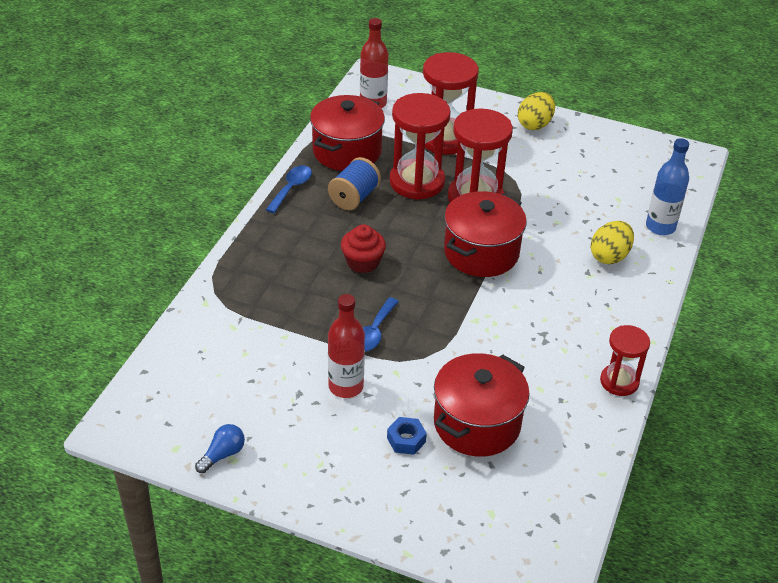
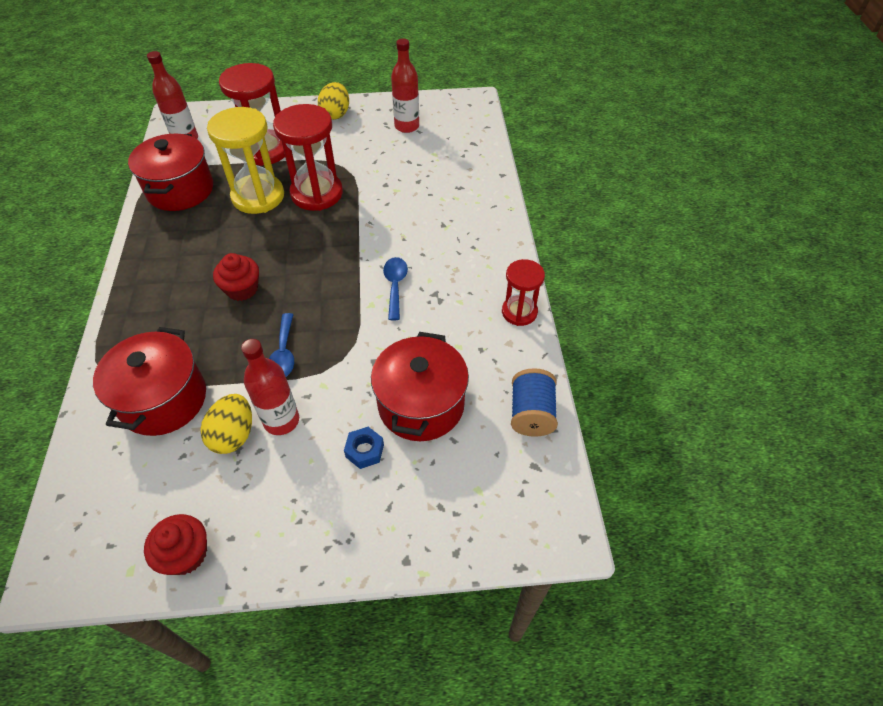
camera: 25 degrees left, 10 degrees up
(222, 455) = (186, 554): blue light bulb -> red cupcake
(291, 188) = (141, 242): blue spoon -> blue spoon (395, 286)
(354, 197) = (206, 230): blue spool -> blue spool (531, 413)
(417, 182) = (258, 196): red hourglass -> yellow hourglass
(481, 253) = (345, 240): red pot -> red pot (163, 399)
(603, 161) = (407, 126): none -> red bottle
(609, 256) = (453, 204): yellow egg -> yellow egg (233, 435)
(660, 227) = (479, 165): blue bottle -> none

